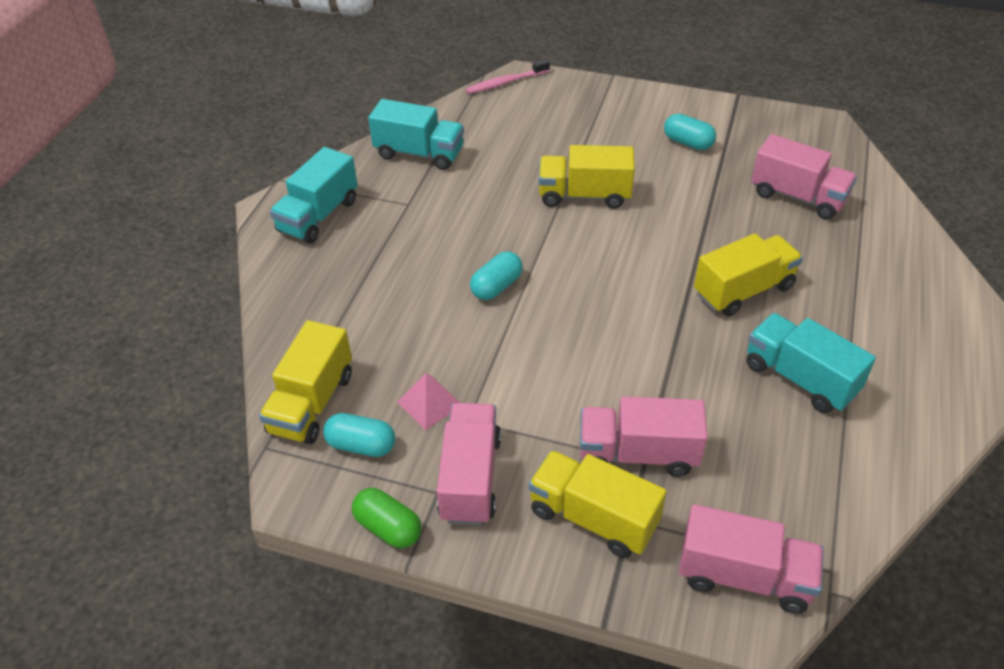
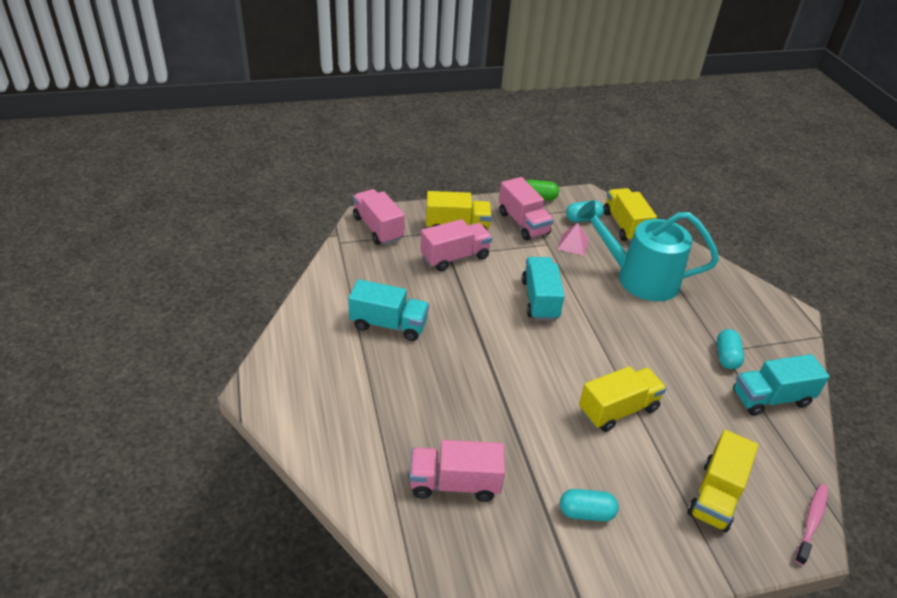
camera: 145 degrees right, 5 degrees down
(318, 216) = (760, 319): turquoise truck -> turquoise truck (540, 300)
(395, 314) = (640, 278): none -> turquoise watering can
(496, 286) = (604, 315): turquoise capsule -> turquoise capsule (726, 357)
(743, 290) = (452, 372): yellow truck -> yellow truck (715, 495)
(744, 576) = (378, 228): pink truck -> pink truck turned 75 degrees clockwise

